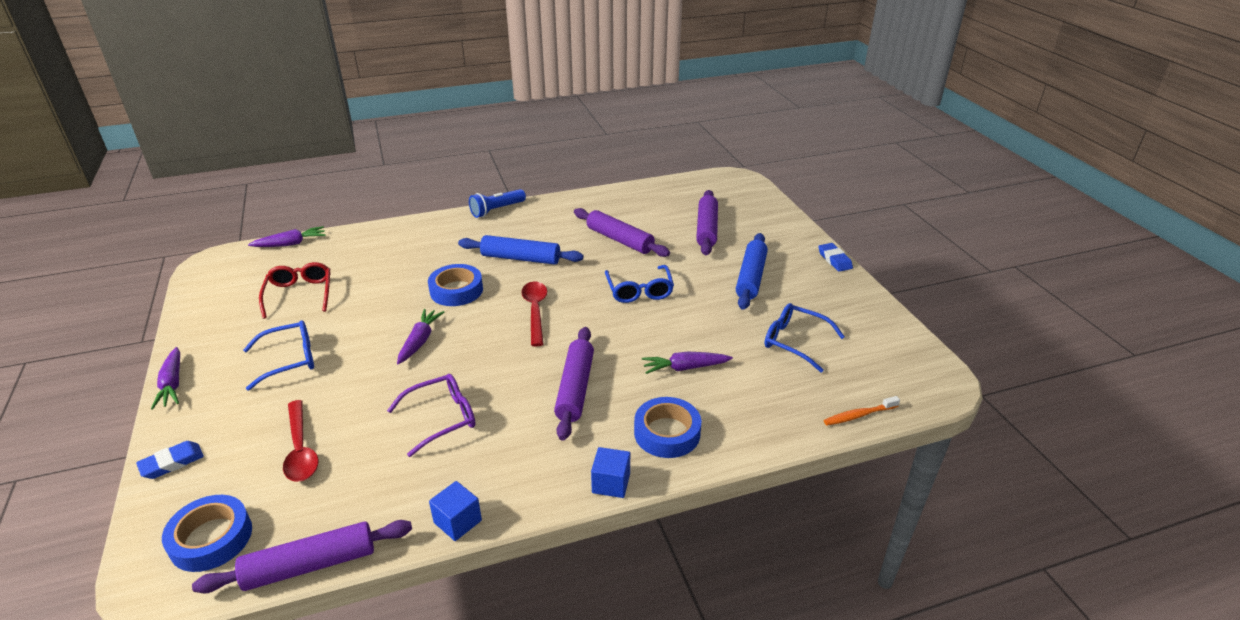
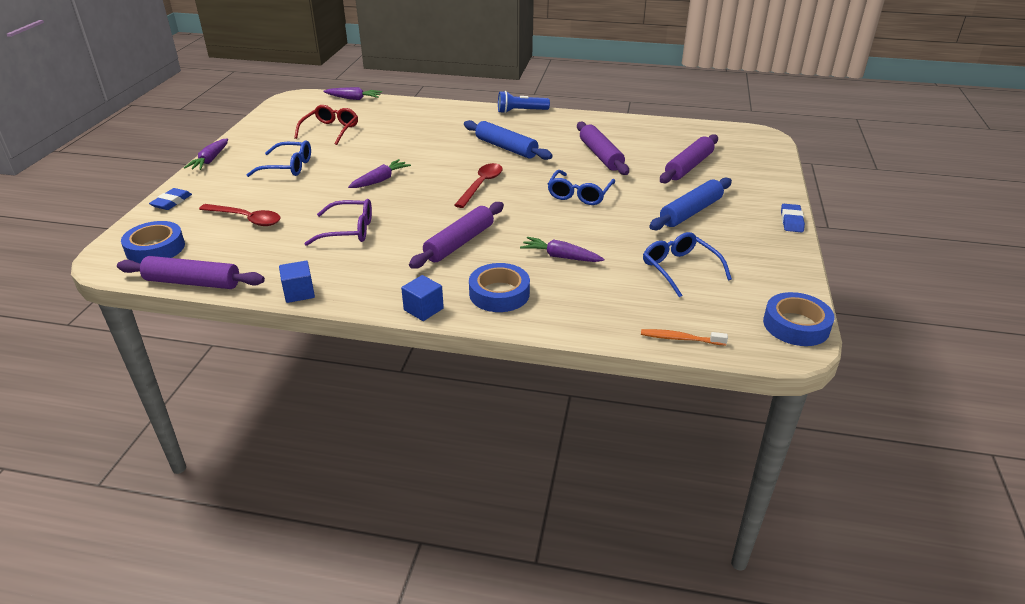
camera: 30 degrees right, 0 degrees up
(172, 463) = (172, 202): blue eraser -> blue eraser turned 60 degrees counterclockwise
(300, 449) = (246, 219): red spoon -> red spoon turned 75 degrees counterclockwise
(456, 290) = (437, 156): blue tape -> blue tape (796, 325)

